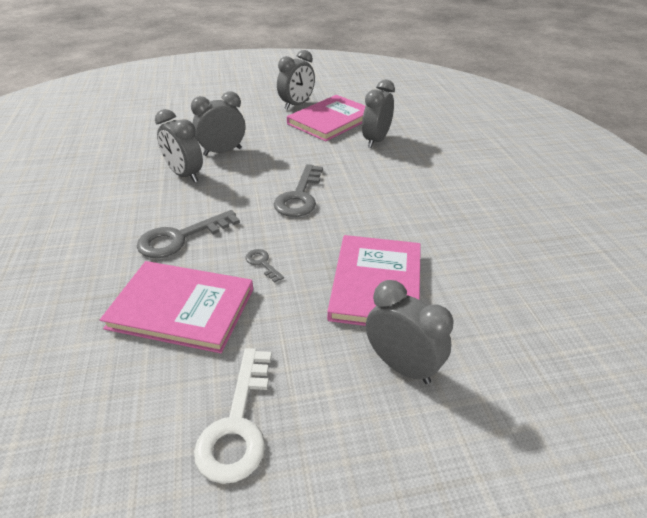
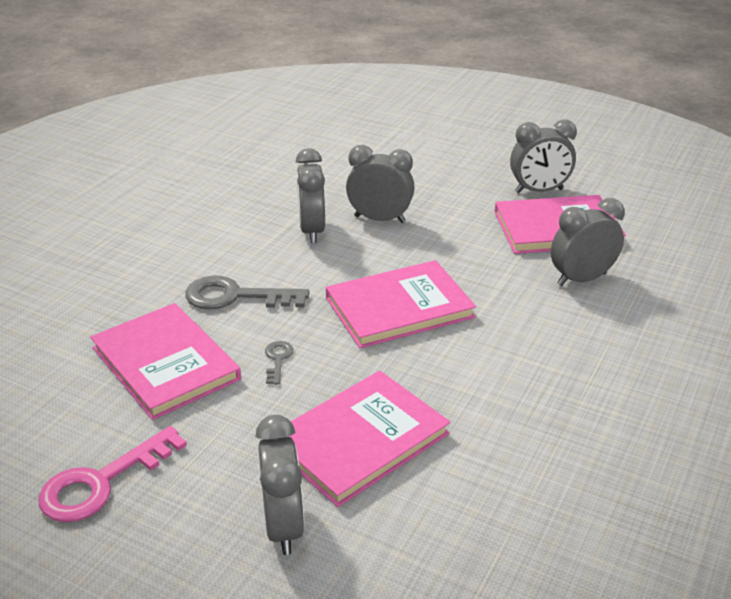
camera: 40 degrees right, 5 degrees down
(237, 425) = (101, 482): white key -> pink key
(299, 196) = (399, 308): grey key -> pink book

